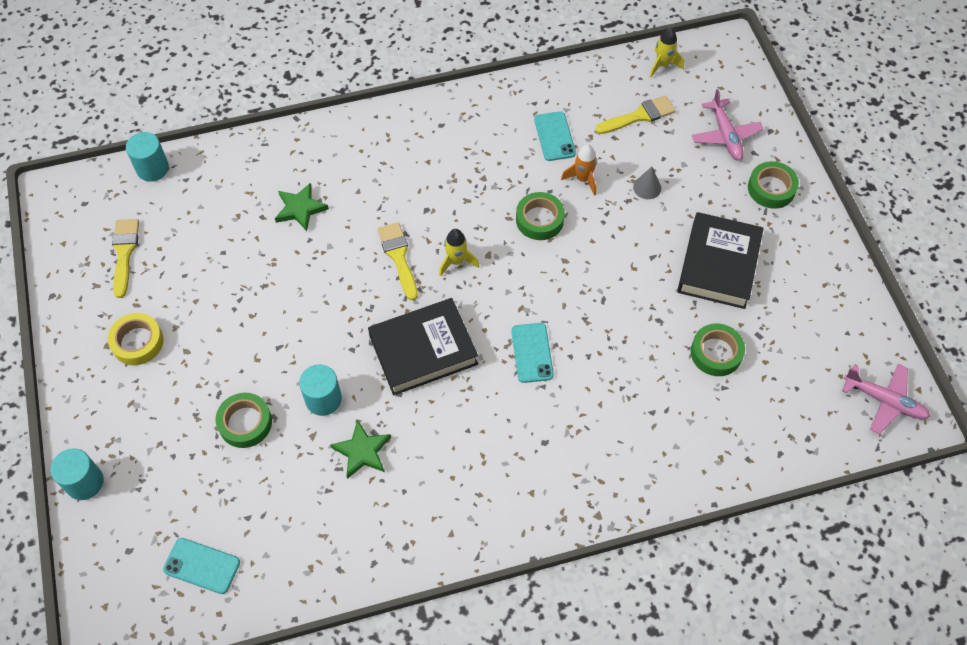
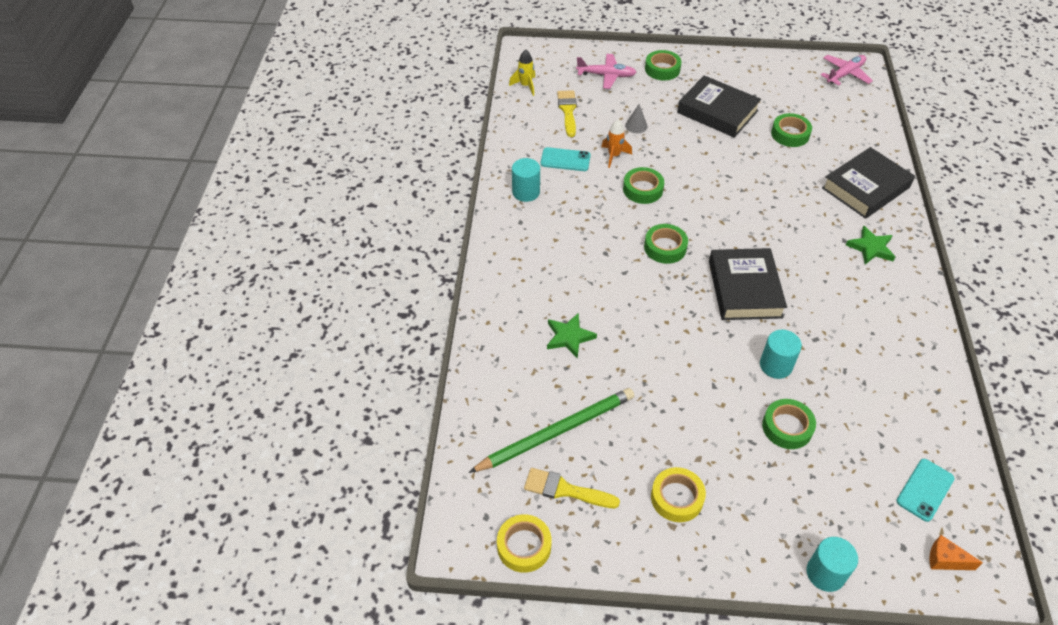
camera: 70 degrees left, 10 degrees down
(62, 238) = (524, 546): none -> yellow tape
(122, 592) = (945, 560): none -> orange cheese
(152, 168) = (469, 445): turquoise cylinder -> turquoise cylinder (526, 192)
(185, 229) = (556, 432): none -> green pencil
(362, 451) = (831, 351): green star -> green star (871, 248)
(398, 257) = (647, 282): yellow brush -> none
(456, 261) = (665, 247): yellow rocket -> green tape
(532, 353) = (764, 226): turquoise phone -> none
(652, 455) = (865, 188): none -> black book

